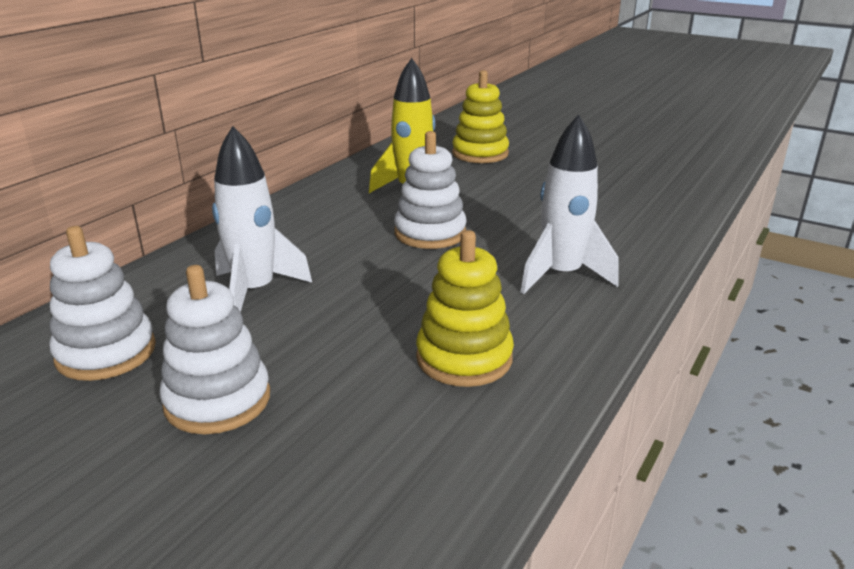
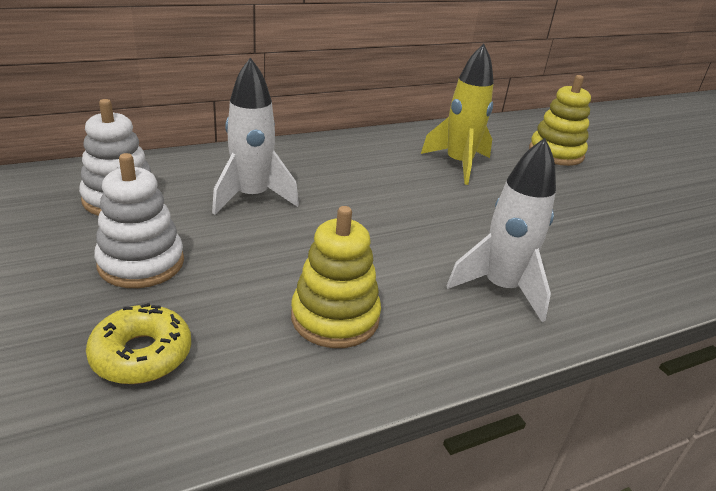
camera: 30 degrees right, 5 degrees up
(330, 476) = (141, 354): none -> yellow donut
(430, 233) = (430, 204): white stacking toy -> none

